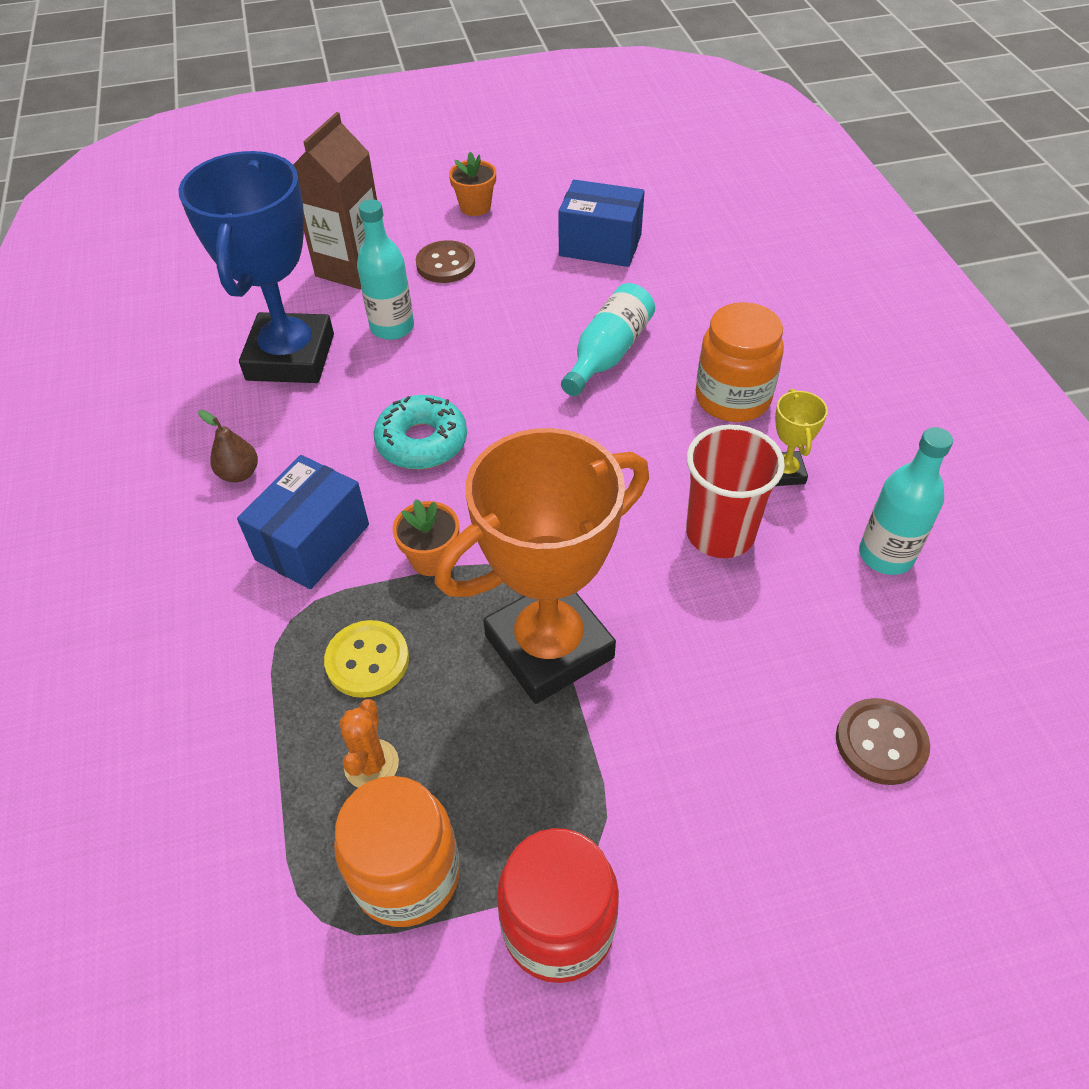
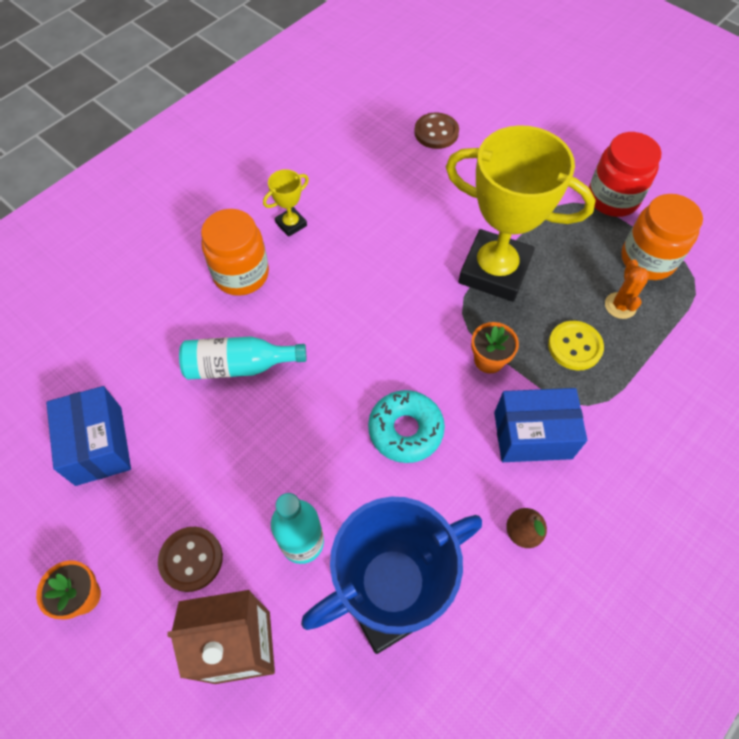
camera: 125 degrees left, 10 degrees up
(371, 764) = (620, 306): orange cactus -> orange cactus turned 60 degrees counterclockwise
(549, 647) = (494, 271): orange trophy -> yellow trophy
(720, 533) = (360, 234): red cup -> none
(885, 555) = (323, 163): turquoise bottle -> none

